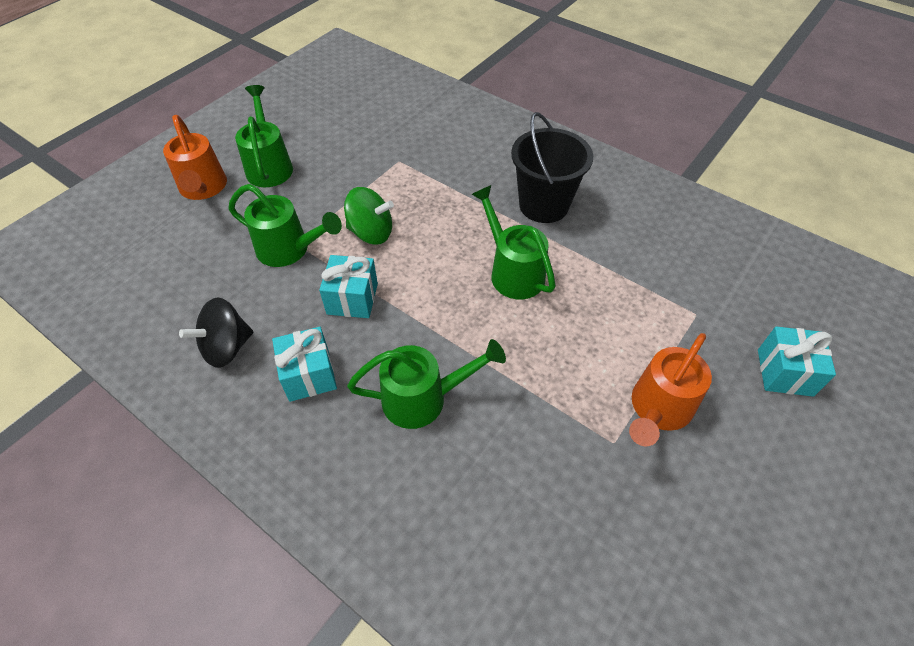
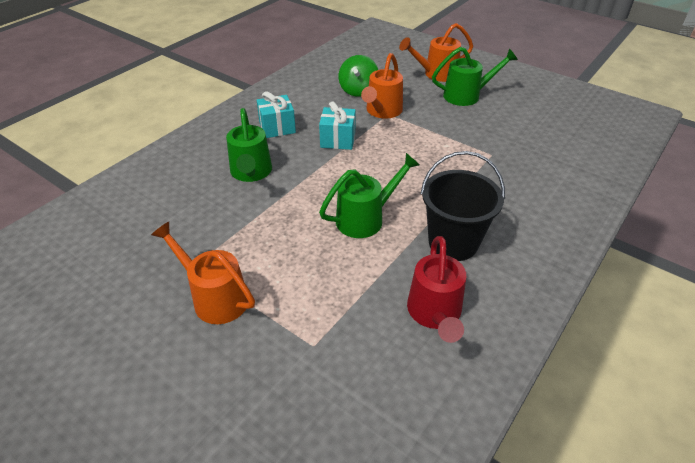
camera: 90 degrees right, 10 degrees down
(227, 347) = (301, 98): black spinning top -> none
(290, 250) = (382, 111): green watering can -> orange watering can
(371, 232) = (403, 144): green spinning top -> green spinning top (358, 90)
(637, 226) = (435, 314): none -> red watering can
(785, 372) = (233, 409): turquoise gift -> none

